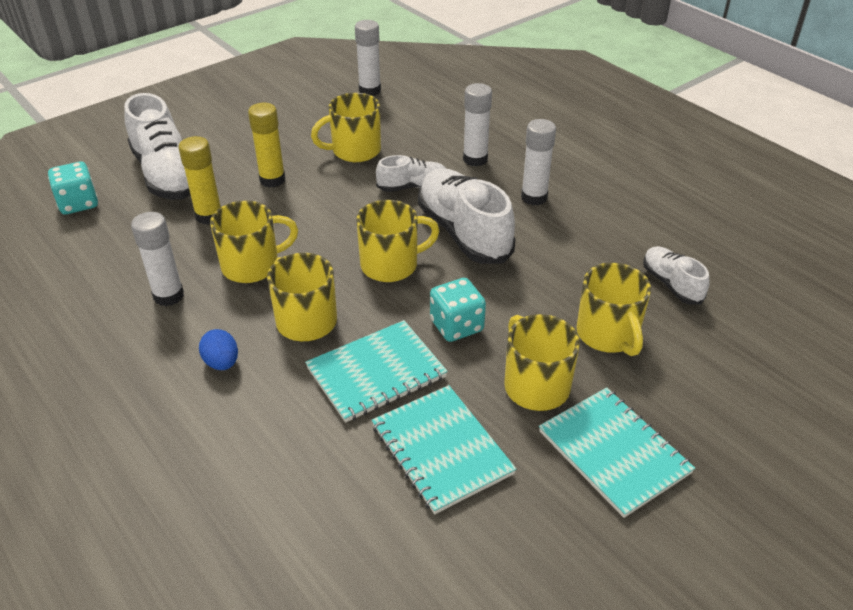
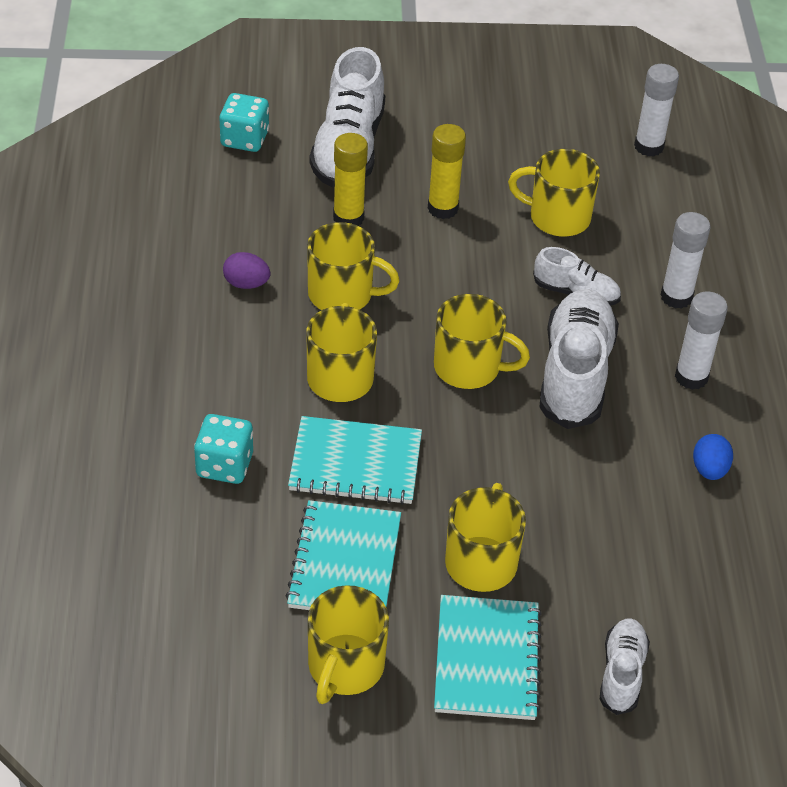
camera: 35 degrees right, 5 degrees up
(168, 296) = (246, 284): white glue stick -> purple egg
(222, 363) = (238, 375): blue egg -> blue egg (709, 470)
(456, 326) = (469, 464): turquoise dice -> turquoise dice (224, 465)
(608, 335) = (602, 560): yellow mug -> yellow mug (345, 667)
(671, 284) = (727, 552): white shoe -> white shoe (621, 673)

